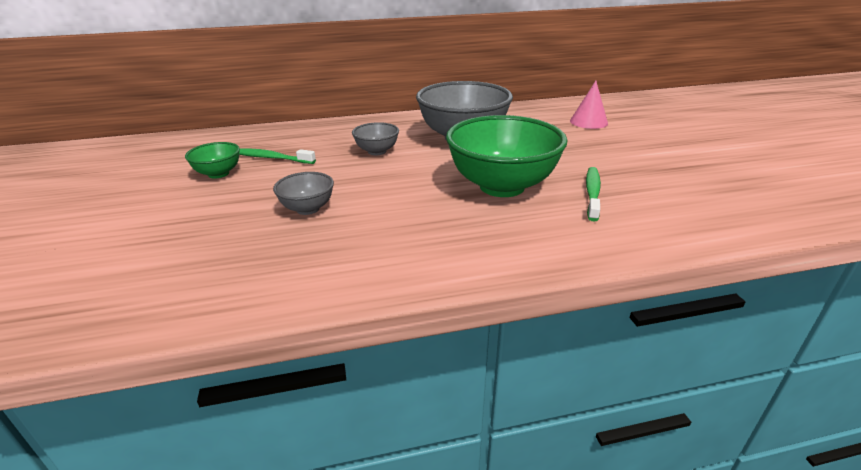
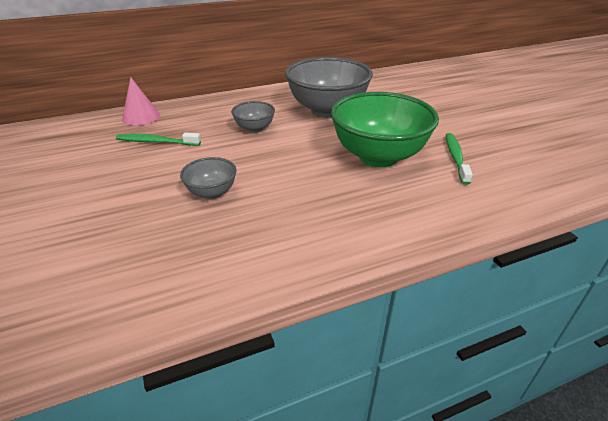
camera: 10 degrees left, 5 degrees up
(218, 174) = (109, 162): green bowl -> none
(588, 122) = (428, 88): pink cone -> pink cone (141, 117)

